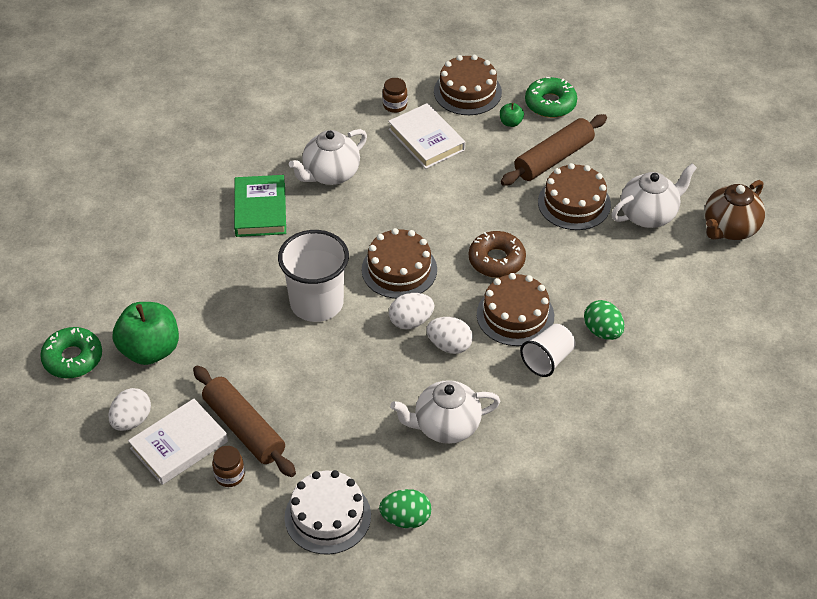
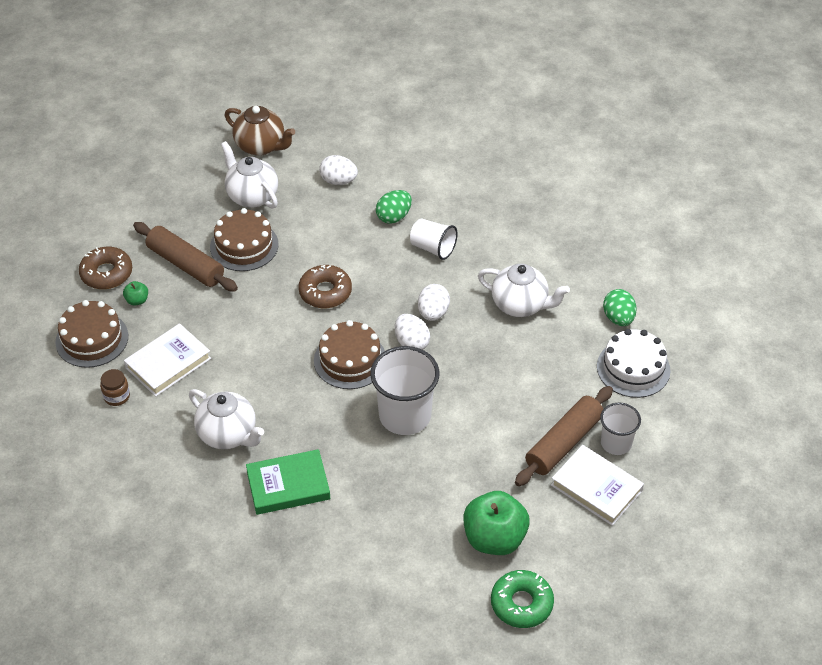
camera: 100 degrees left, 0 degrees up
(131, 420) = (581, 532): white egg -> white egg (338, 181)
(229, 475) = (616, 443): brown jar -> white cup
(445, 426) = (520, 305): white teapot -> white teapot turned 45 degrees counterclockwise
(515, 315) = (388, 273): brown cake -> none
(550, 103) = (106, 273): green donut -> brown donut

